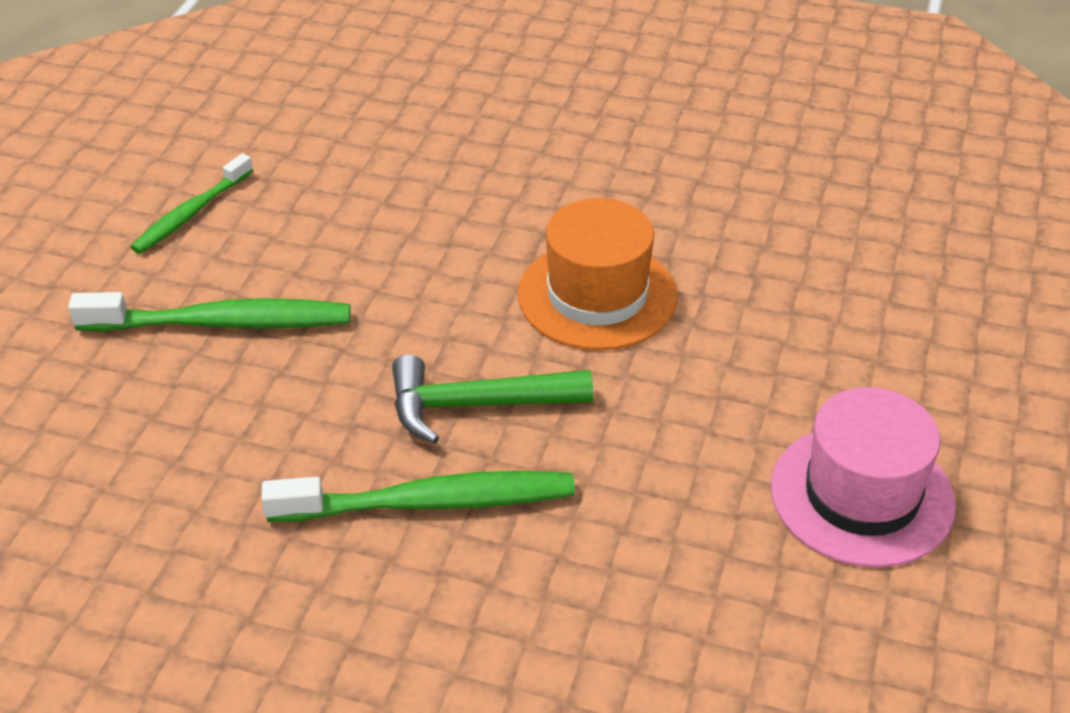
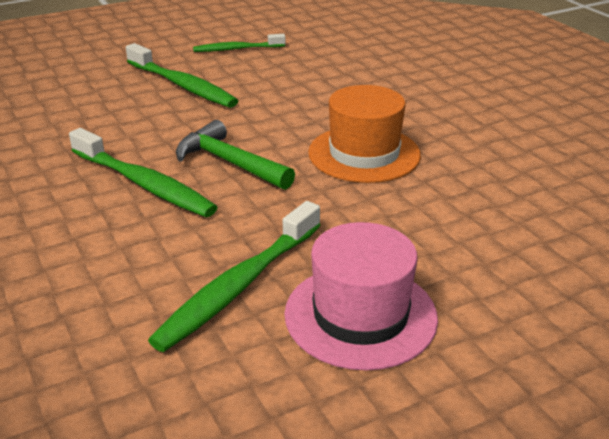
camera: 45 degrees right, 10 degrees down
(723, 547) = (240, 285): none -> green toothbrush

